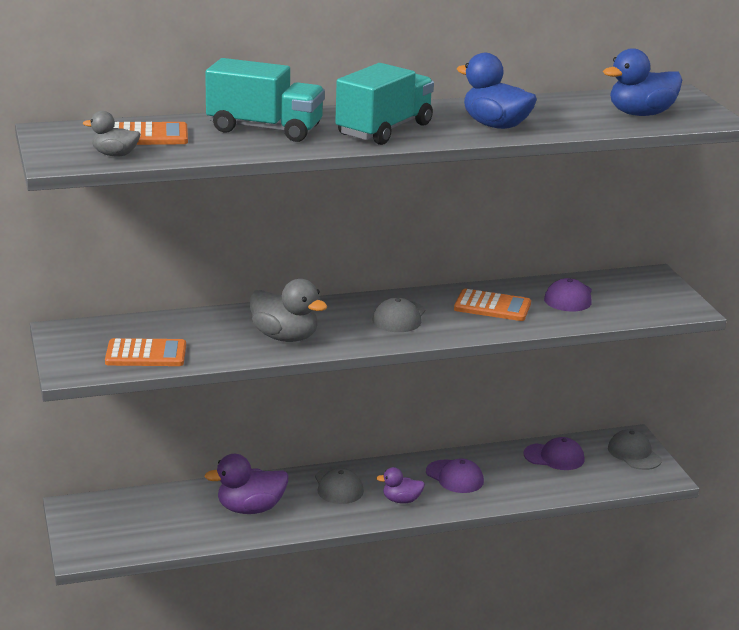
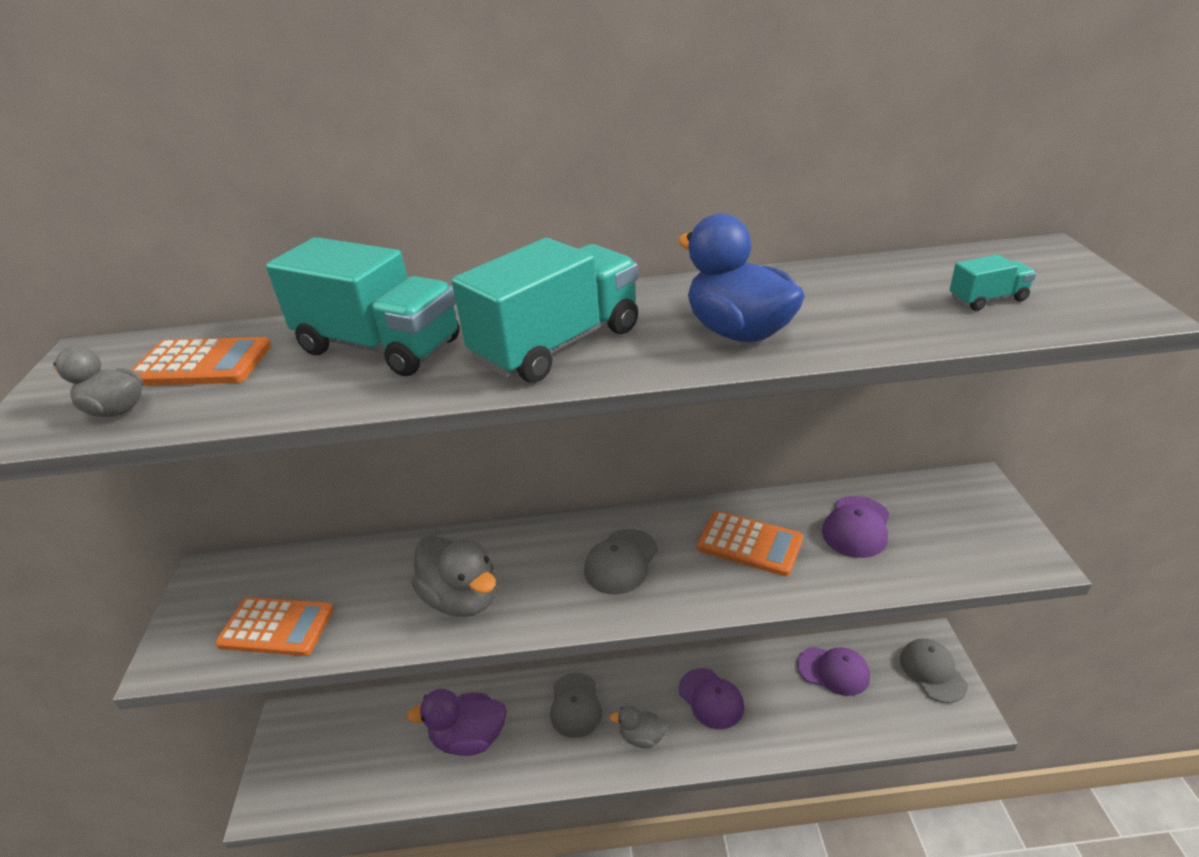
camera: 15 degrees right, 10 degrees up
(401, 500) = (642, 737): purple duck -> grey duck
(640, 114) = (987, 299): blue duck -> turquoise truck

